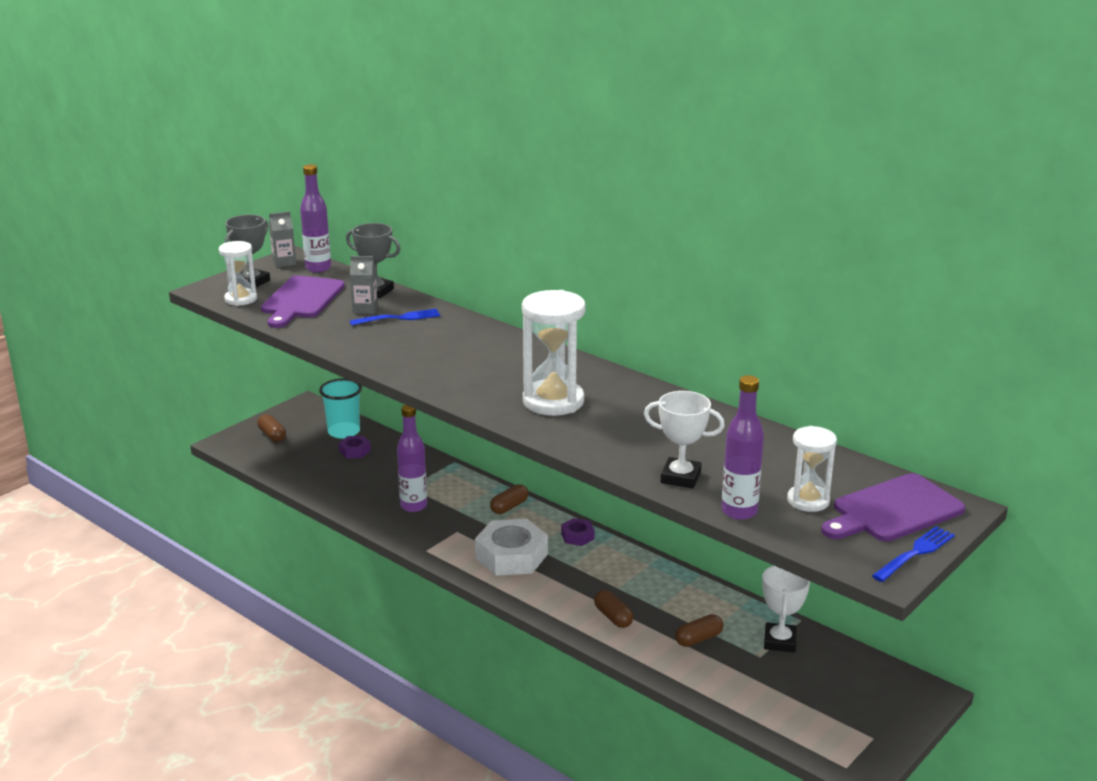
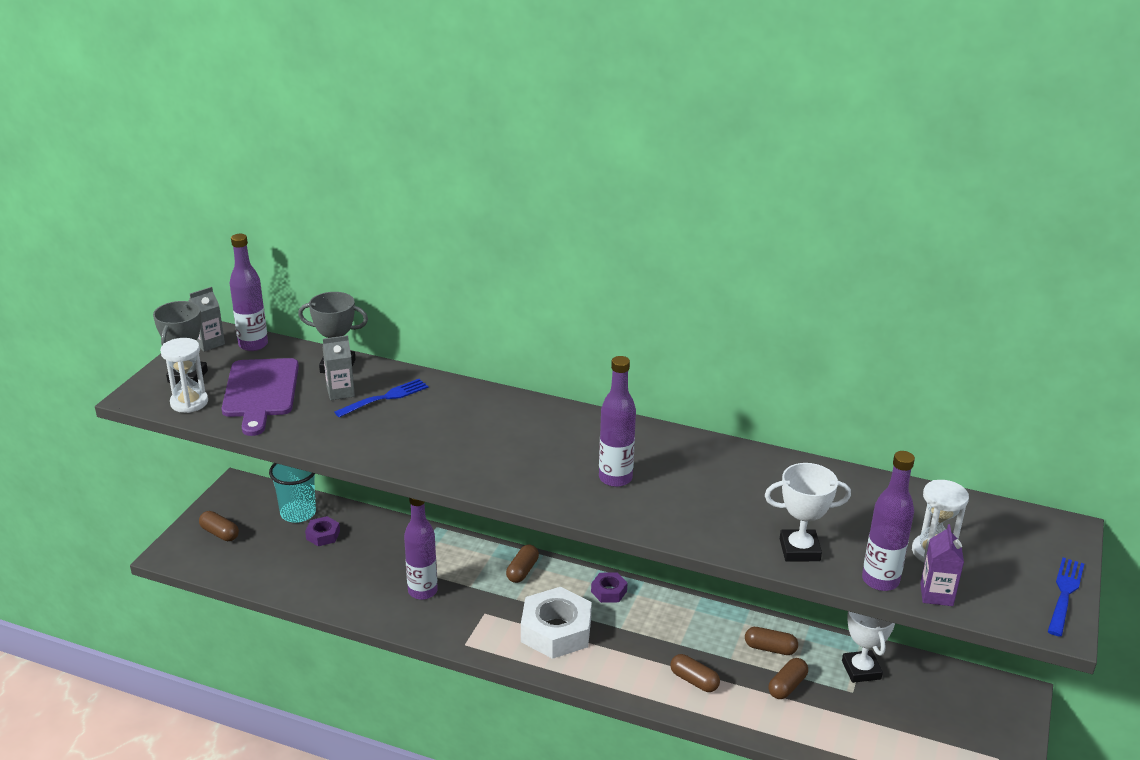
camera: 20 degrees left, 5 degrees up
(553, 401) = (615, 478): white hourglass -> purple bottle
(701, 607) = (770, 648): none -> brown capsule
(785, 531) = (936, 594): none -> purple carton
(893, 510) = (1013, 546): purple cutting board -> none

